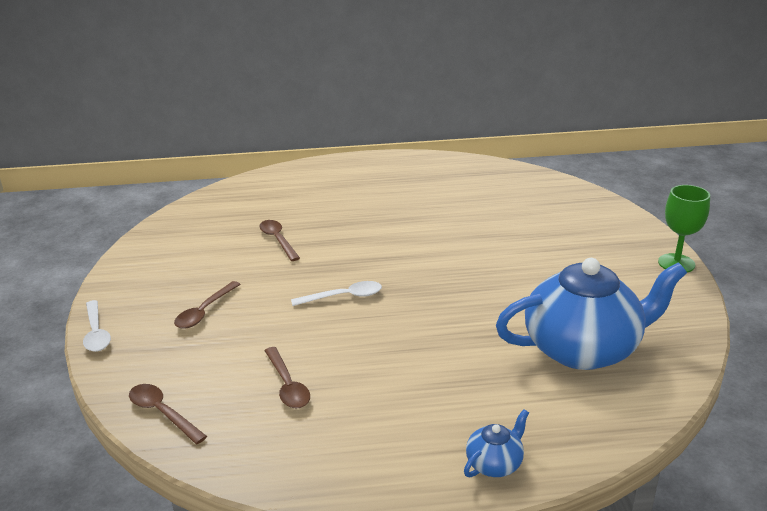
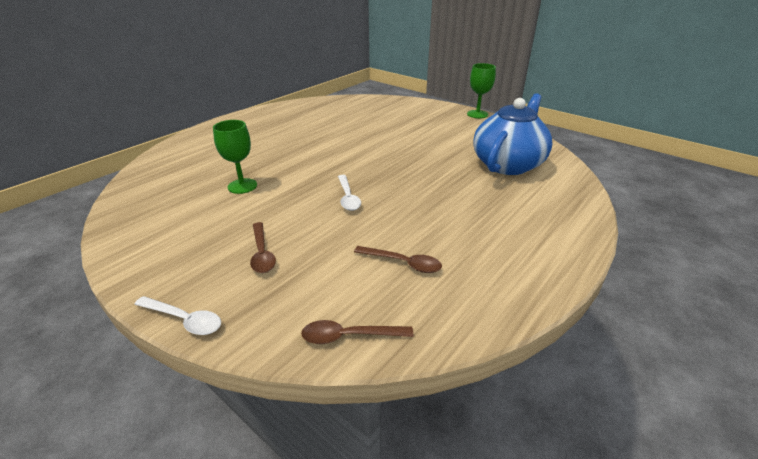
camera: 45 degrees left, 5 degrees up
(278, 240) = (242, 186): brown spoon -> green goblet
(343, 297) = (348, 197): white spoon -> white spoon turned 135 degrees clockwise
(495, 463) = (569, 234): blue teapot -> none

